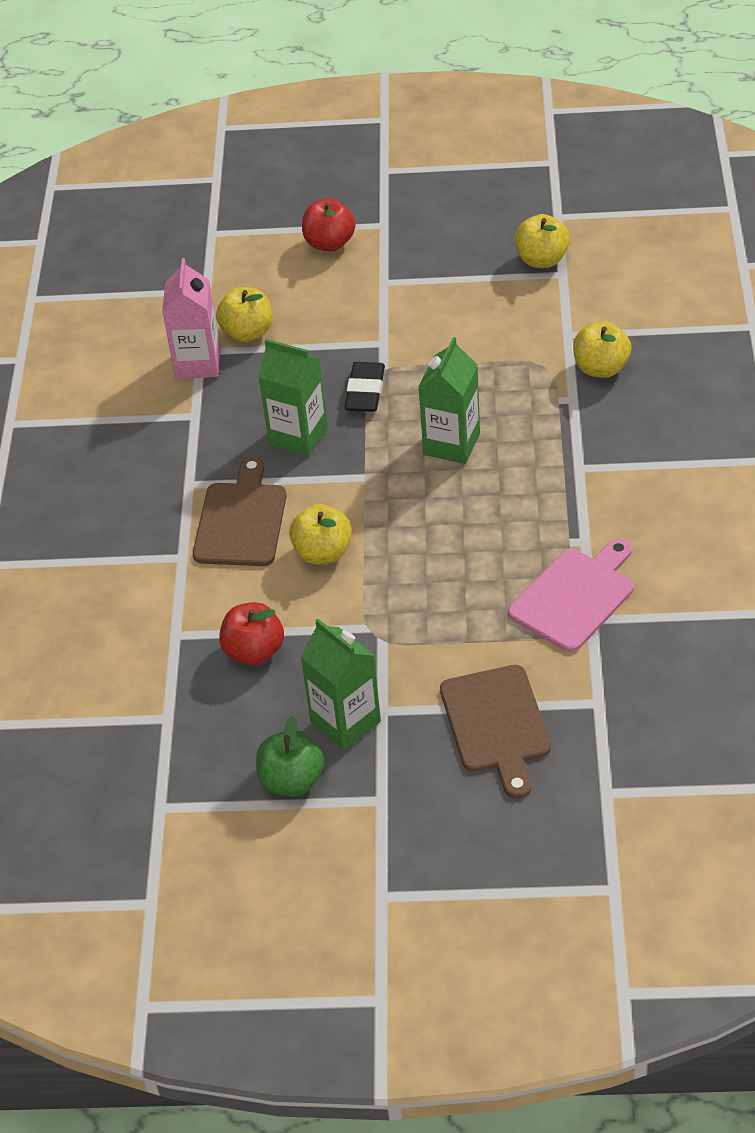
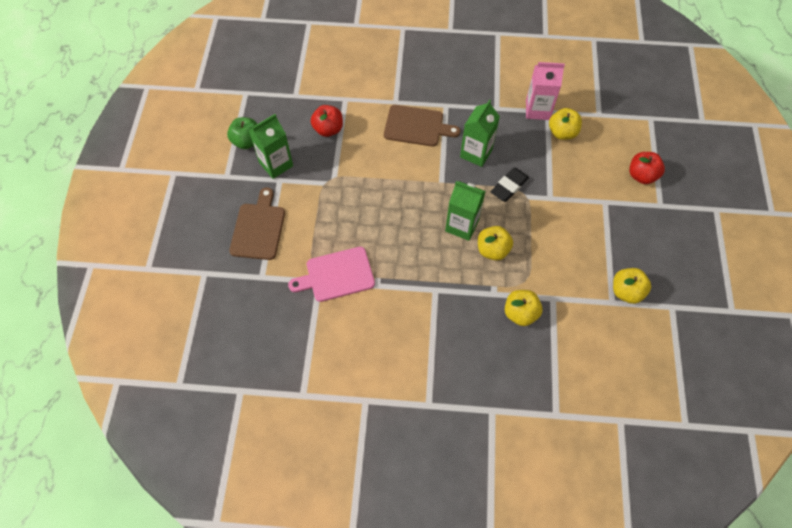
camera: 90 degrees right, 15 degrees up
(323, 552) = (388, 160): yellow apple -> yellow apple (492, 250)
(365, 391) = (509, 186): black eraser -> black eraser turned 60 degrees counterclockwise
(496, 724) = (258, 228): brown cutting board -> brown cutting board turned 105 degrees clockwise
(575, 596) = (336, 275): pink cutting board -> pink cutting board turned 120 degrees clockwise

